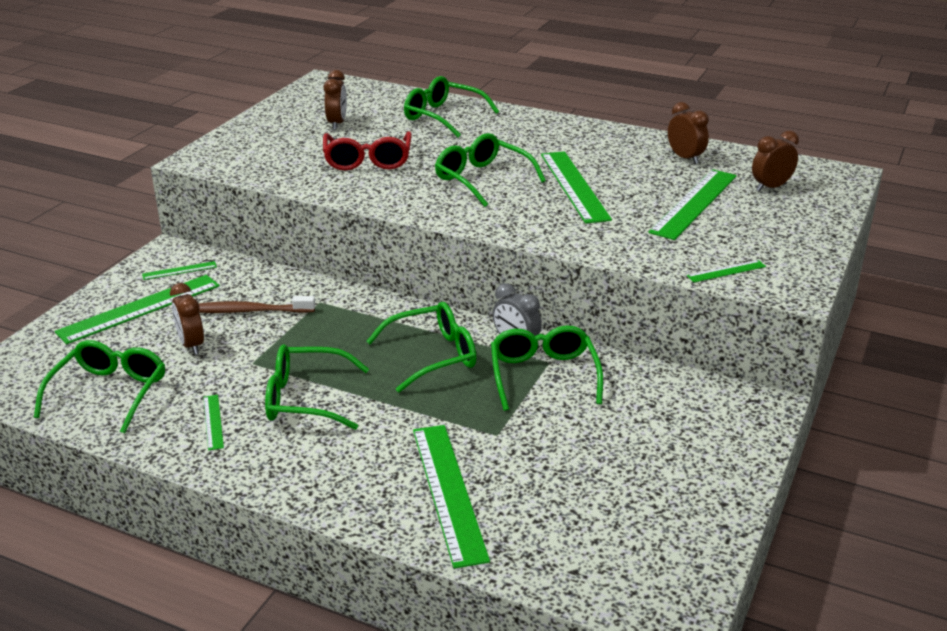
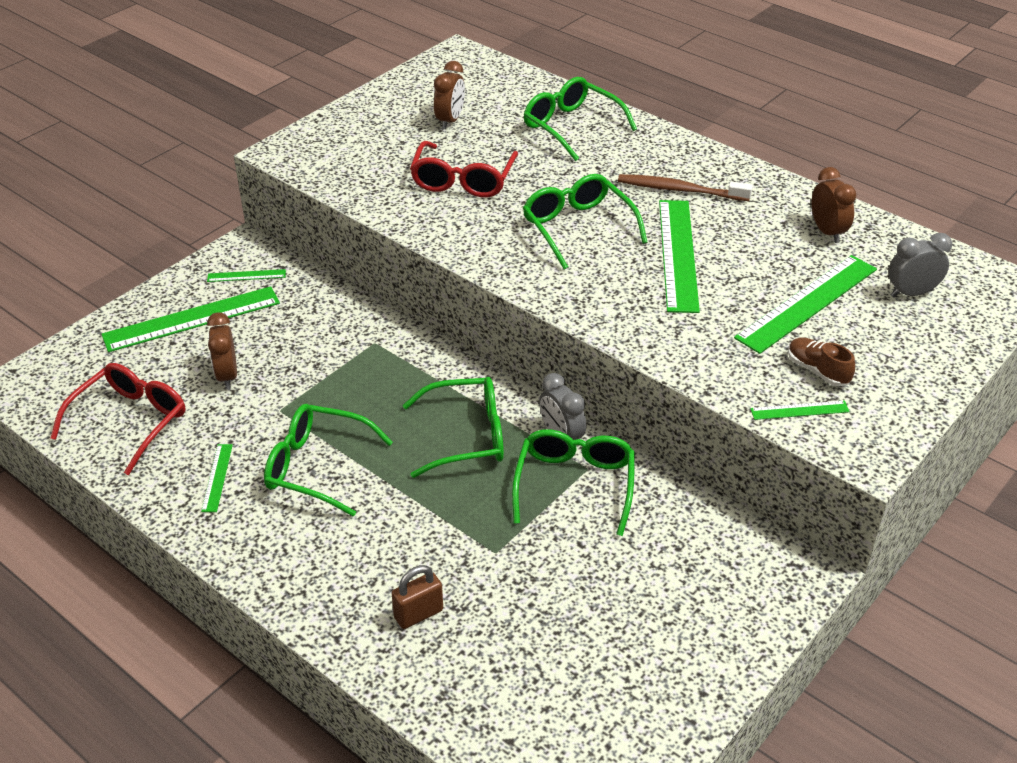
camera: 15 degrees right, 10 degrees up
(109, 393) = (129, 422): green glasses -> red glasses
(248, 311) = (297, 341): brown toothbrush -> brown toothbrush (680, 190)
(448, 492) = (418, 614): green ruler -> brown padlock
(726, 244) = (817, 370): none -> brown shoe
(771, 187) = (911, 293): brown clock -> grey clock

